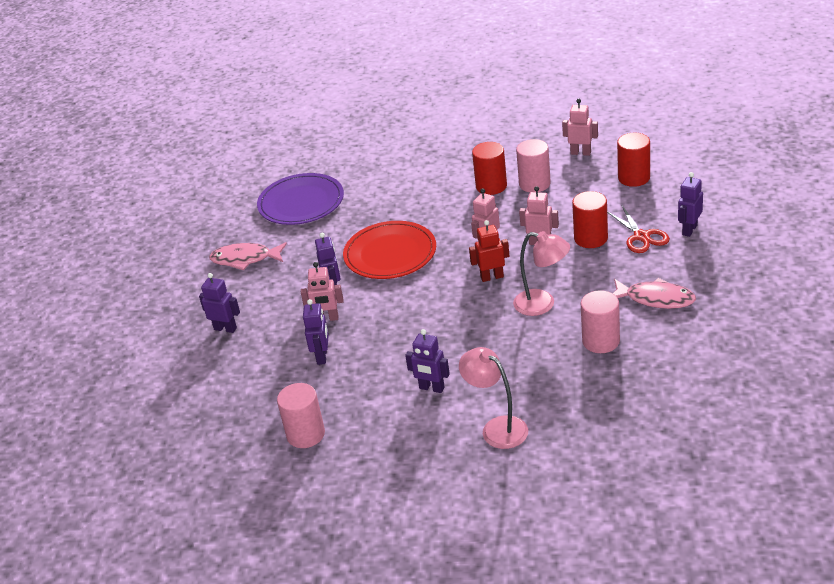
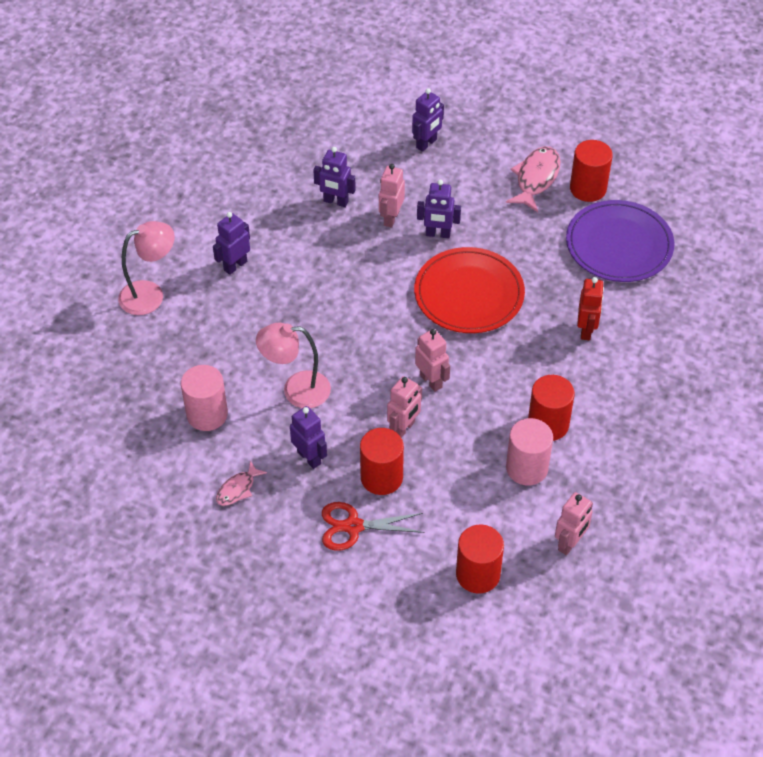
camera: 105 degrees right, 15 degrees up
(246, 232) = (588, 188): none -> red cylinder
(306, 434) = (239, 168): pink cylinder -> none
(492, 277) = (370, 365): red robot -> red robot (586, 330)
(542, 304) = (296, 390): pink lamp -> pink lamp turned 45 degrees clockwise
(656, 299) = (238, 489): pink fish -> pink fish, size x0.58
(689, 230) = (335, 579): purple robot -> purple robot (309, 457)

